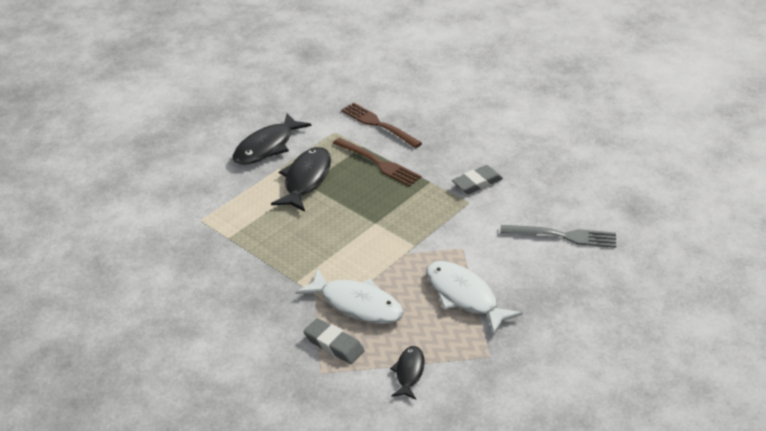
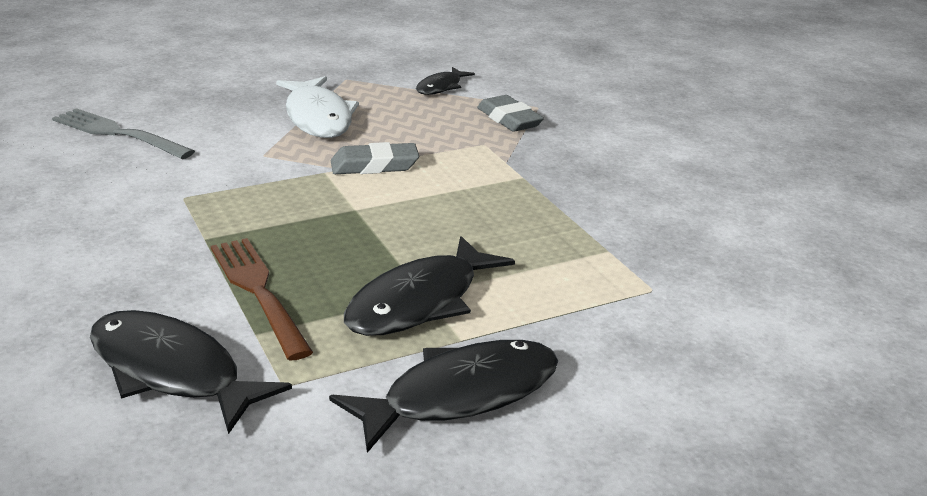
camera: 160 degrees left, 10 degrees down
(357, 304) = (456, 140): white fish -> none
(378, 124) = (172, 372): brown fork -> black fish
(477, 183) = (134, 216): grey eraser -> grey eraser (374, 166)

